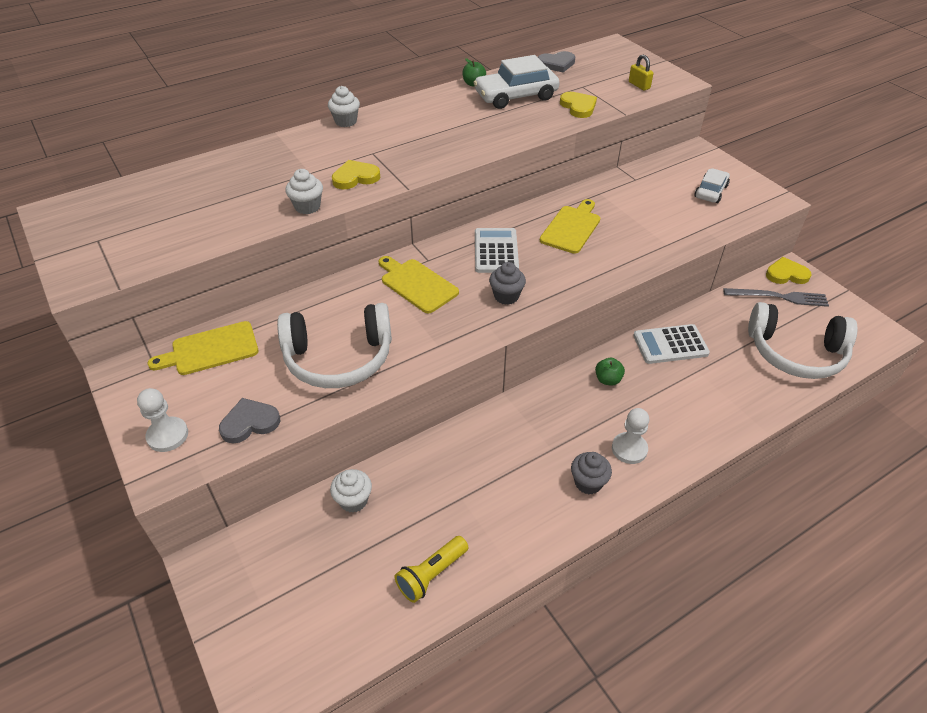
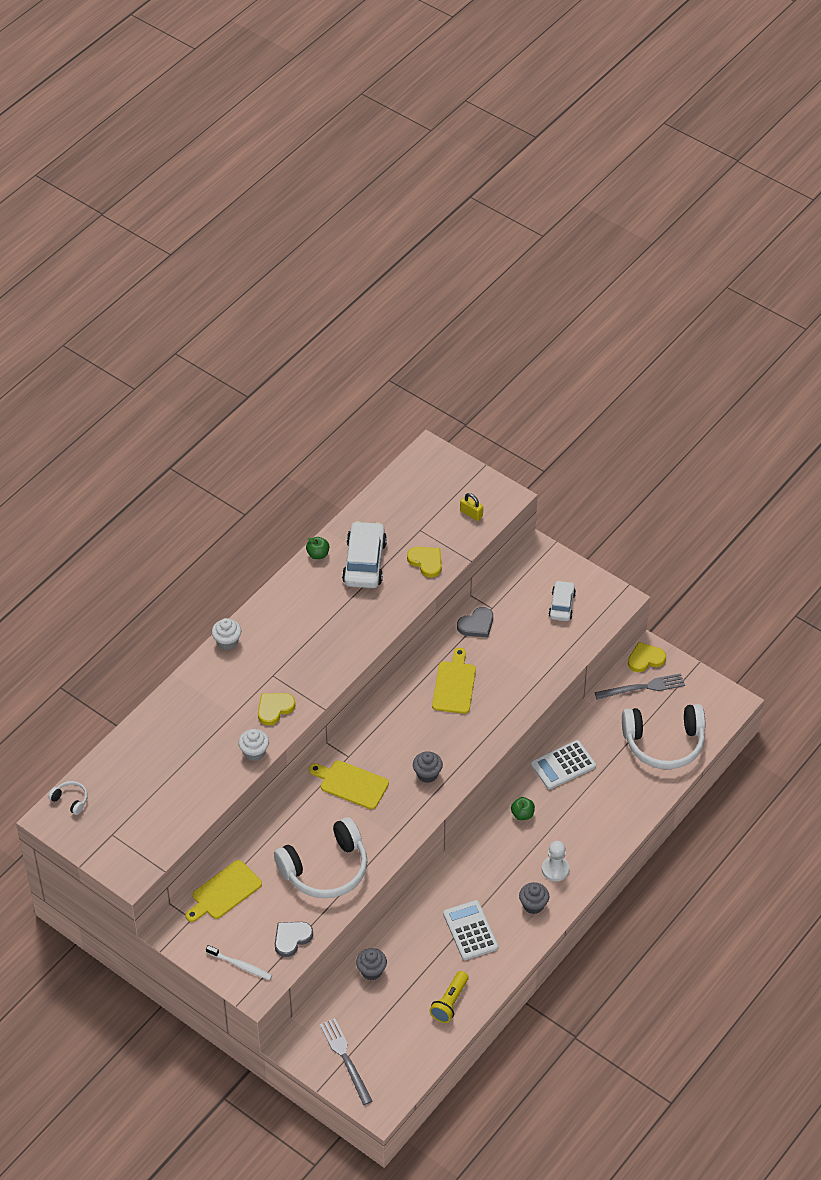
camera: 20 degrees left, 5 degrees up
(86, 201) = (70, 800): none -> white headphones
(167, 435) = (240, 965): white pawn -> white toothbrush
(258, 606) = (345, 1058): none -> grey fork
(353, 500) = (371, 971): white cupcake -> grey cupcake
(496, 251) = (400, 730): white calculator -> white calculator (470, 930)
(516, 96) = (364, 562): white car -> white car turned 135 degrees clockwise
(556, 64) = (384, 500): grey heart -> grey heart (476, 624)

